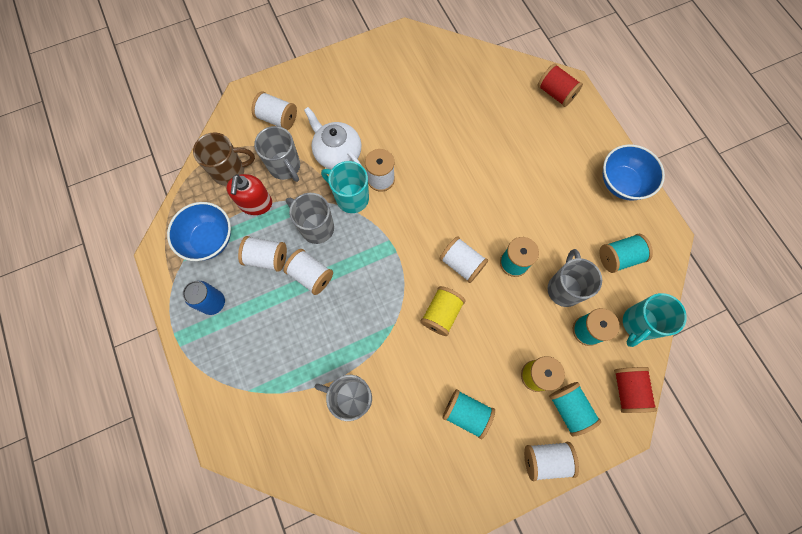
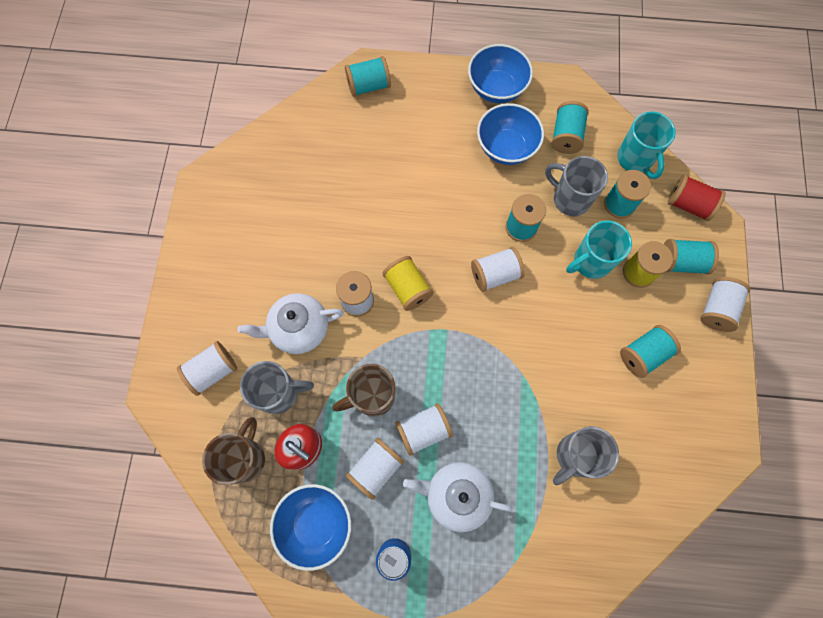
camera: 60 degrees left, 0 degrees up
(276, 323) = (456, 495): none -> white teapot
(316, 227) = (372, 397): grey mug -> brown mug
(351, 198) = (360, 342): turquoise mug -> turquoise mug (590, 262)
(441, 314) = (535, 322): yellow spool -> yellow spool (408, 288)
(555, 93) = (369, 86): red spool -> turquoise spool
(575, 217) = (506, 148): none -> blue bowl

